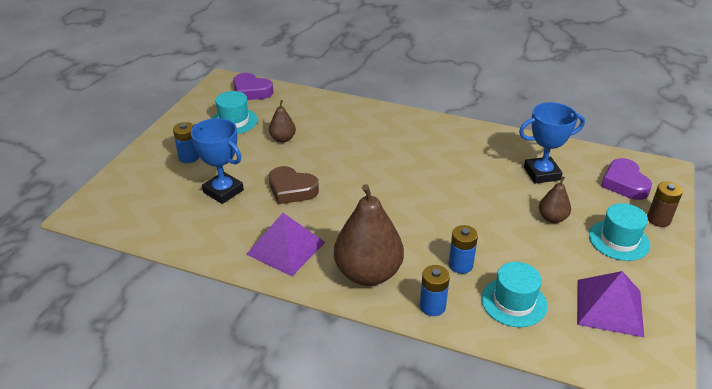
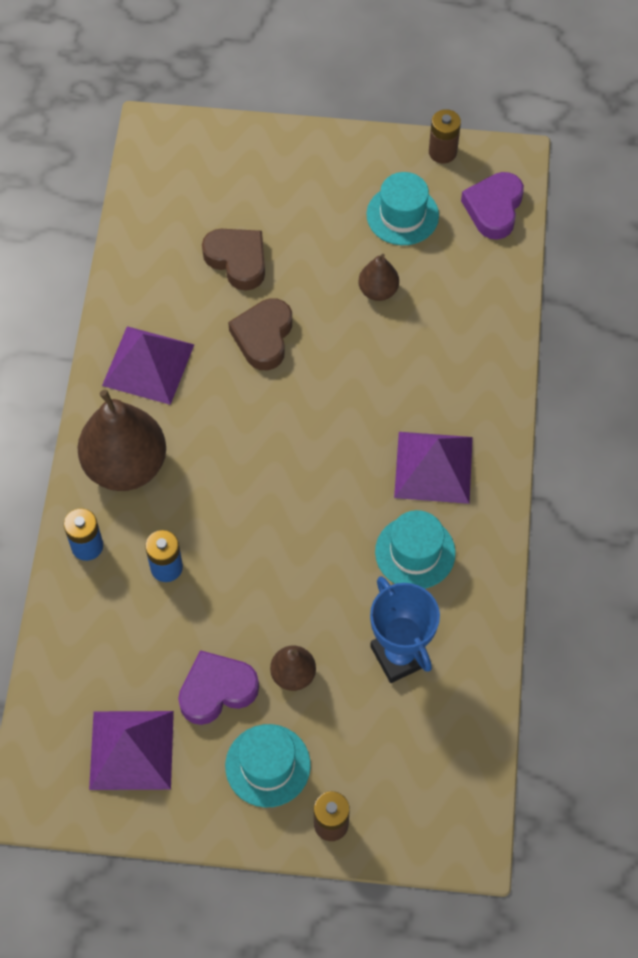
camera: 75 degrees right, 25 degrees up
(189, 157) = (298, 194): blue battery -> none
(199, 100) = (442, 152): none -> brown battery
(223, 191) = (237, 260): blue trophy -> brown heart
(416, 140) = (433, 467): none -> purple pyramid
(513, 302) = (115, 636): turquoise hat -> turquoise hat (415, 552)
(624, 183) = (409, 778): purple heart -> purple heart (217, 690)

